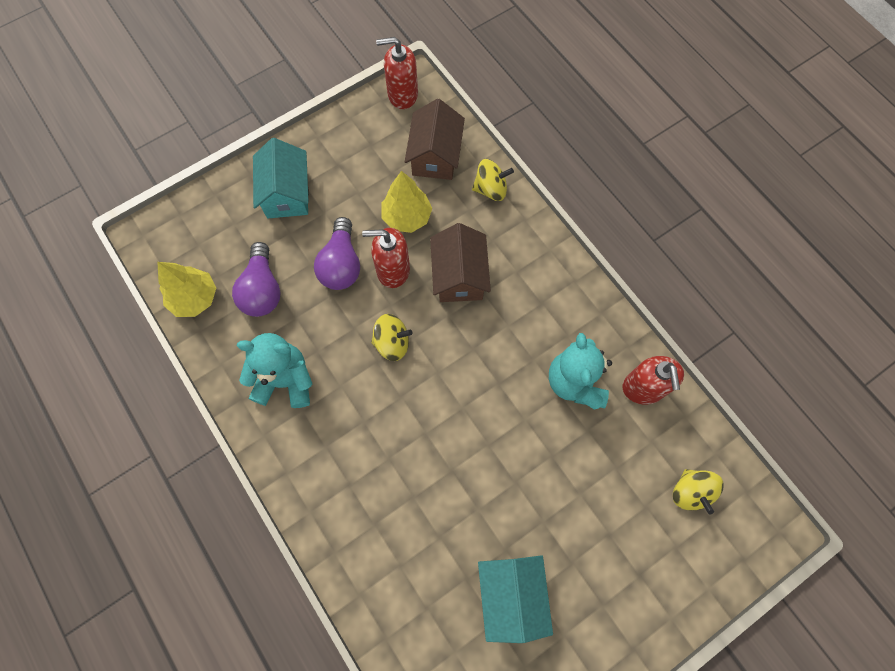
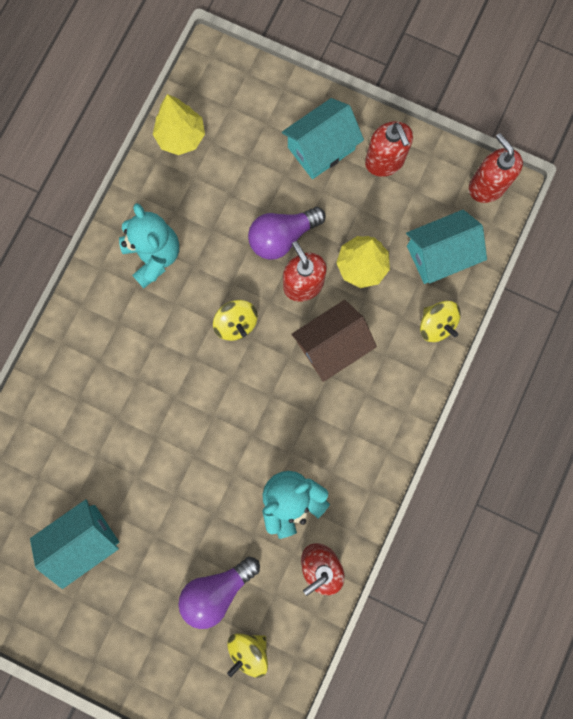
camera: 60 degrees right, 10 degrees up
(262, 290) = (220, 186): purple light bulb -> purple light bulb (217, 590)
(332, 153) = (384, 161): none -> red soap dispenser
(435, 156) = (440, 254): brown house -> turquoise house

